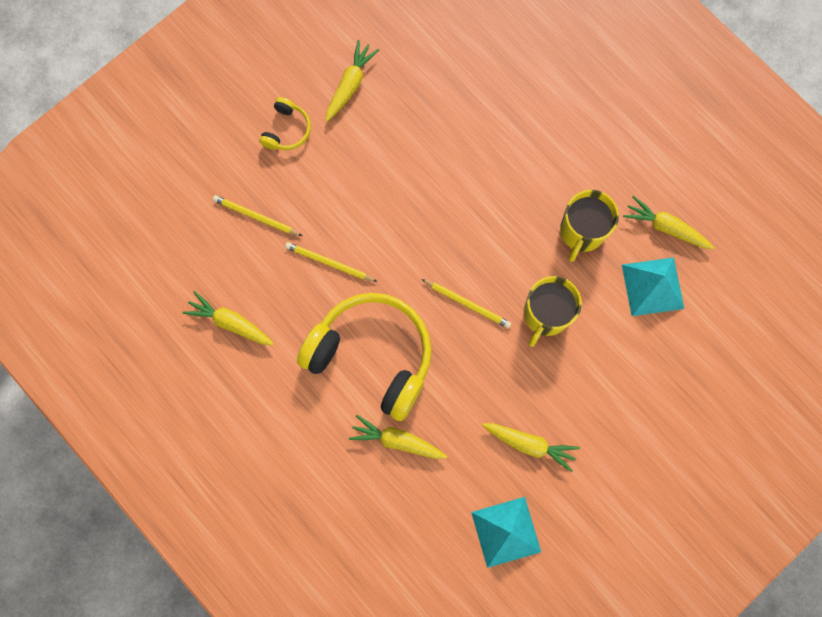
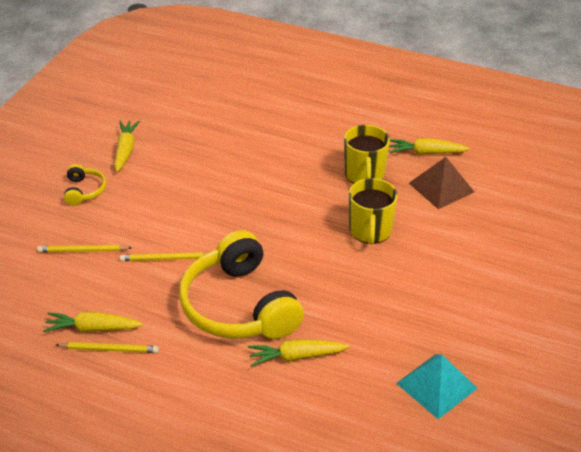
camera: 25 degrees left, 35 degrees down
(372, 355) = (238, 306): yellow headphones -> yellow headphones turned 120 degrees counterclockwise
(467, 304) = (301, 245): yellow pencil -> yellow pencil (109, 349)
(529, 444) = (414, 316): yellow carrot -> none
(653, 286) = (441, 187): turquoise pyramid -> brown pyramid

